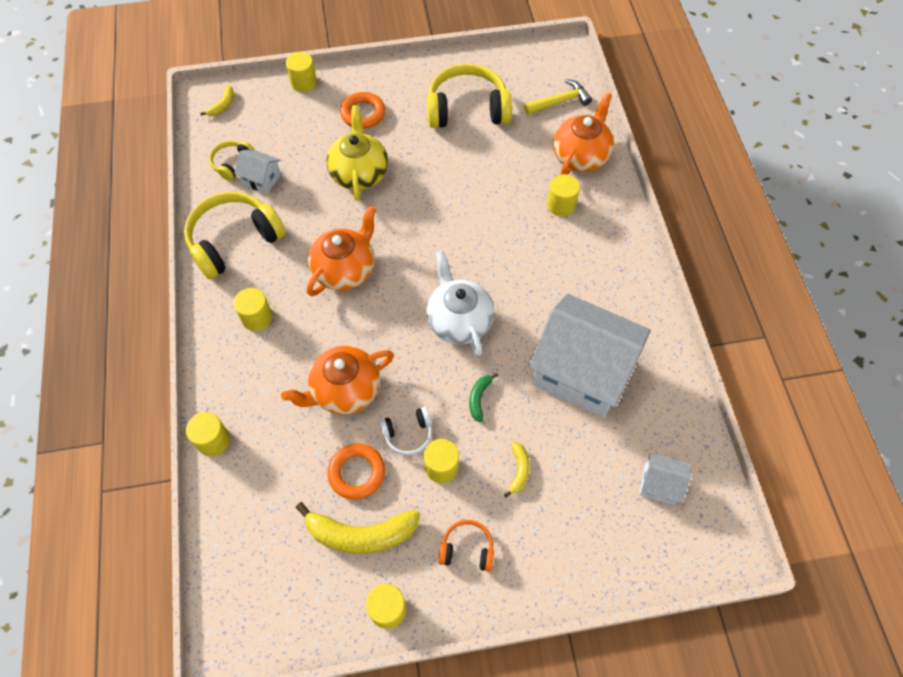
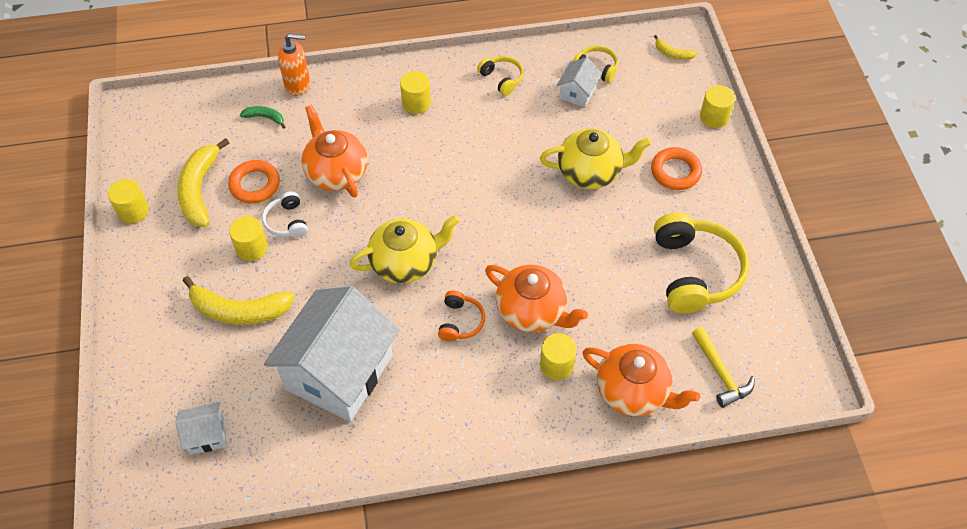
camera: 90 degrees right, 5 degrees down
(213, 440) = (298, 85): yellow cylinder -> orange soap dispenser
(234, 241) = (502, 79): yellow headphones -> yellow headphones, size x0.49
(345, 269) = (468, 166): orange teapot -> orange teapot (532, 311)
(459, 321) = (405, 262): white teapot -> yellow teapot
(467, 549) = (172, 267): orange headphones -> orange headphones (460, 322)
(479, 398) = (317, 279): green banana -> green banana (265, 118)
(519, 470) = (239, 310): yellow banana -> yellow banana, size x2.07
(659, 484) = (206, 435): white house -> white house turned 60 degrees clockwise

